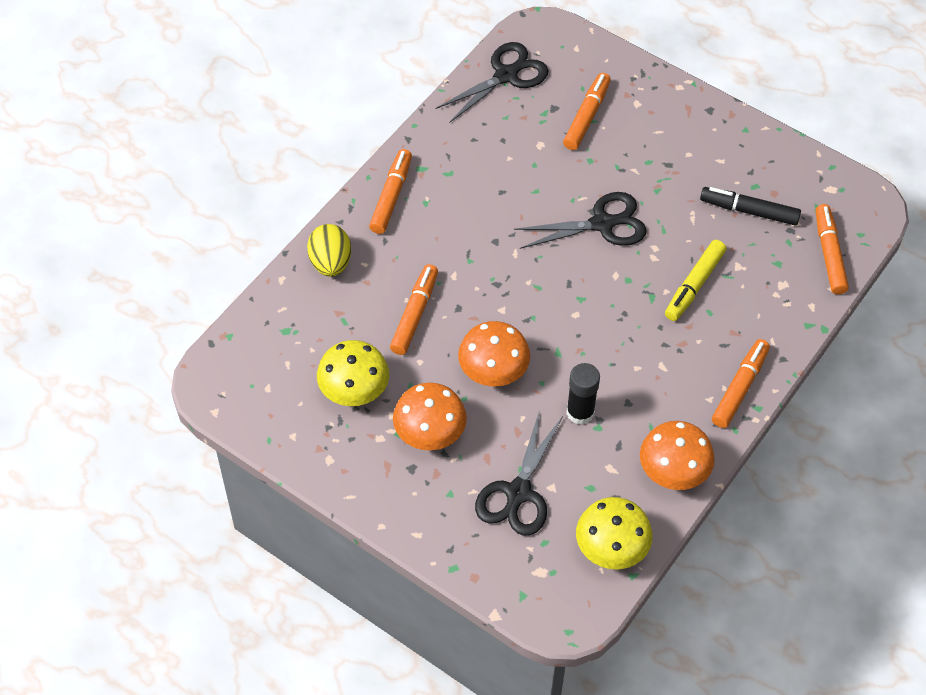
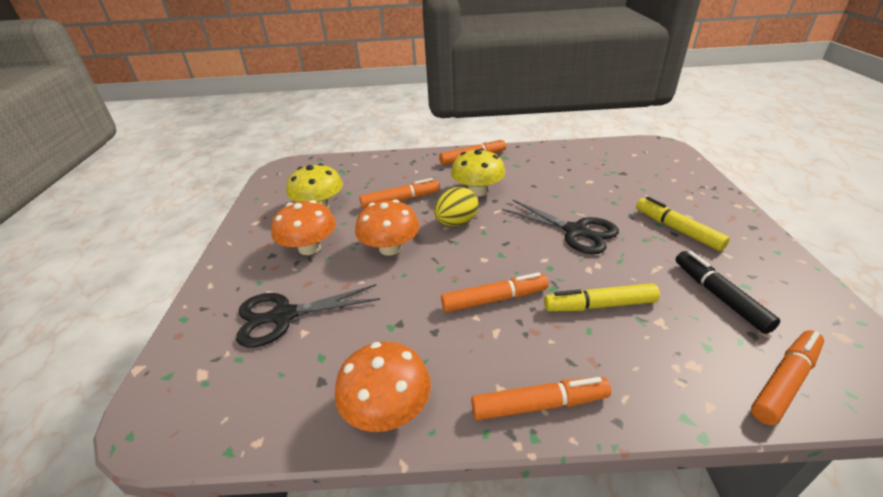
camera: 55 degrees right, 20 degrees down
(330, 263) = (403, 162): yellow egg -> yellow egg (456, 223)
(506, 75) = (611, 150): black scissors -> none
(580, 412) = (396, 308): black glue stick -> none
(587, 116) = (641, 185): orange marker -> orange marker (494, 299)
(611, 547) = (257, 412): yellow mushroom -> yellow mushroom (477, 191)
(666, 158) = (677, 229): none -> yellow marker

